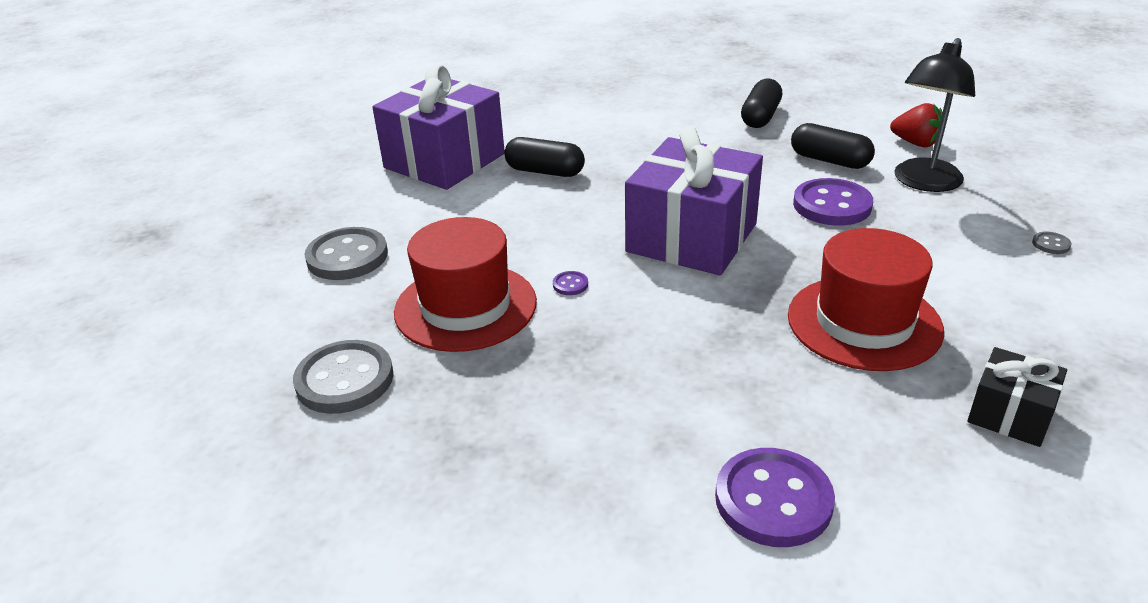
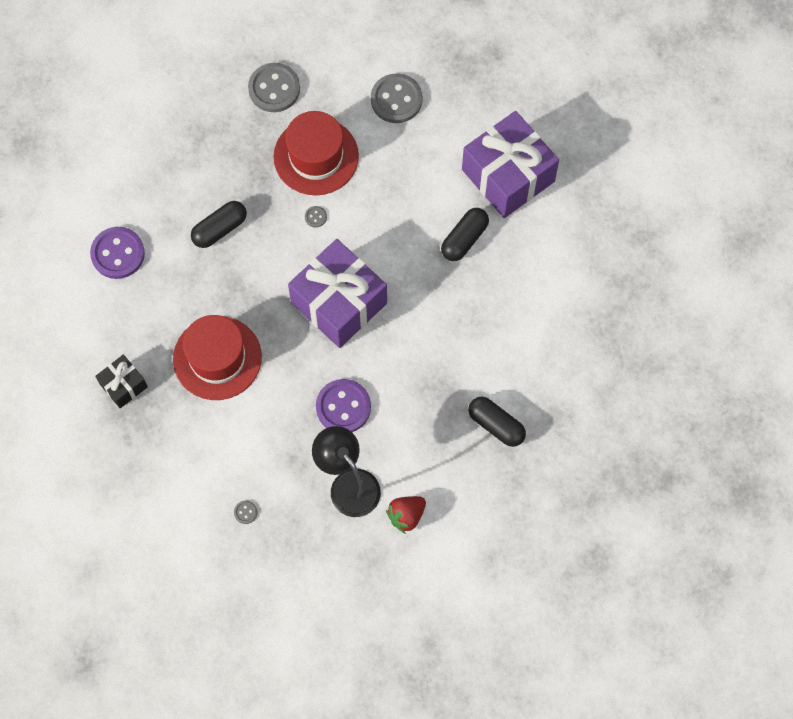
camera: 105 degrees right, 35 degrees up
(570, 284) = (315, 217): purple button -> grey button
(829, 160) = (404, 439): black capsule -> black capsule (219, 229)

